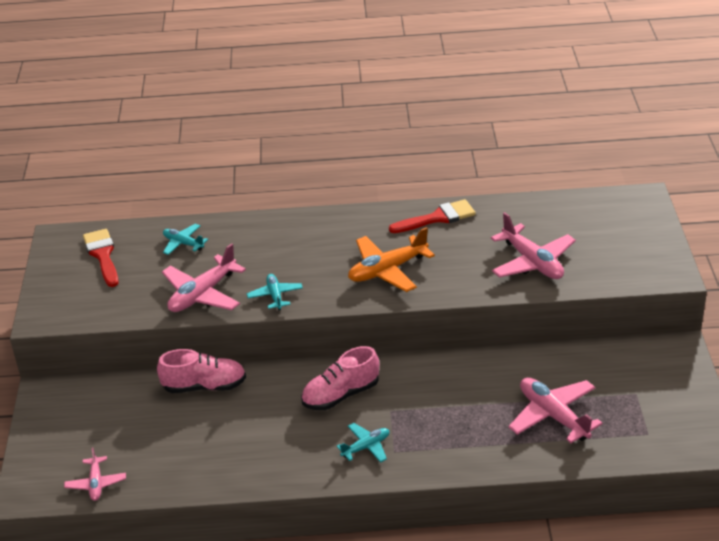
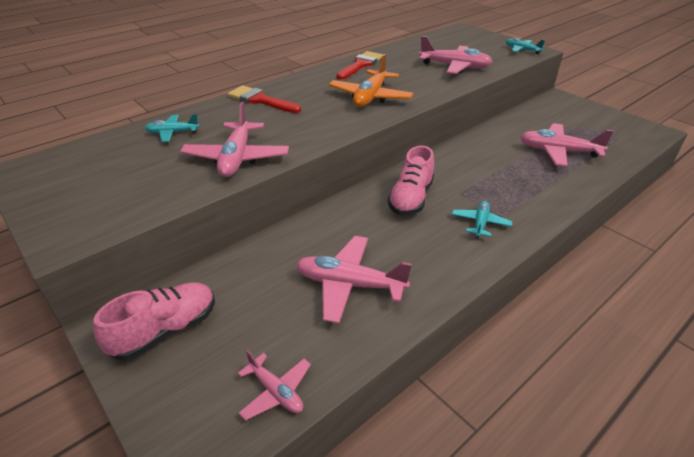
camera: 40 degrees left, 0 degrees up
(102, 255) = (91, 166): red brush -> red brush (260, 100)
(204, 386) = (289, 242): pink shoe -> pink shoe (165, 330)
(208, 442) = (350, 285): none -> pink plane
(275, 296) = (306, 137): turquoise plane -> turquoise plane (522, 50)

